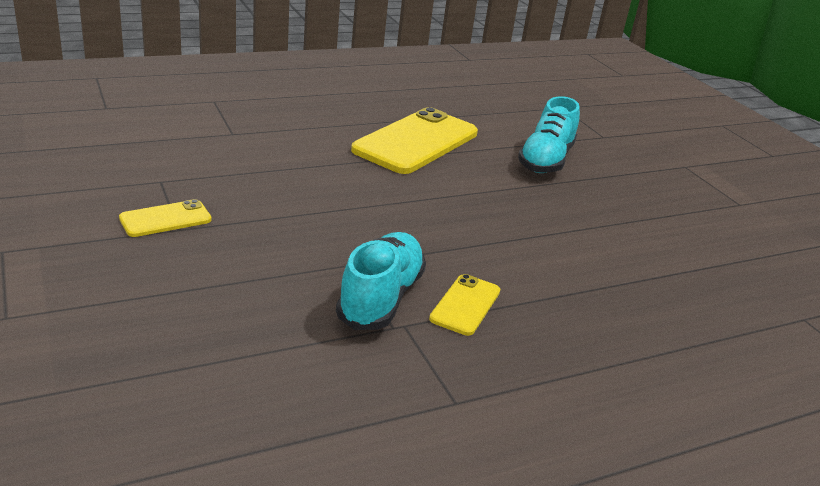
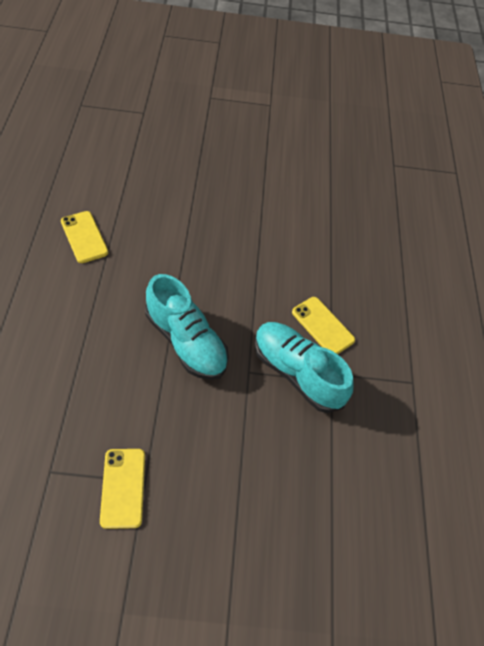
camera: 65 degrees left, 25 degrees up
(416, 142) = (84, 237): yellow phone -> yellow phone, size x0.48
(545, 160) = (160, 170): turquoise shoe -> turquoise shoe (186, 341)

